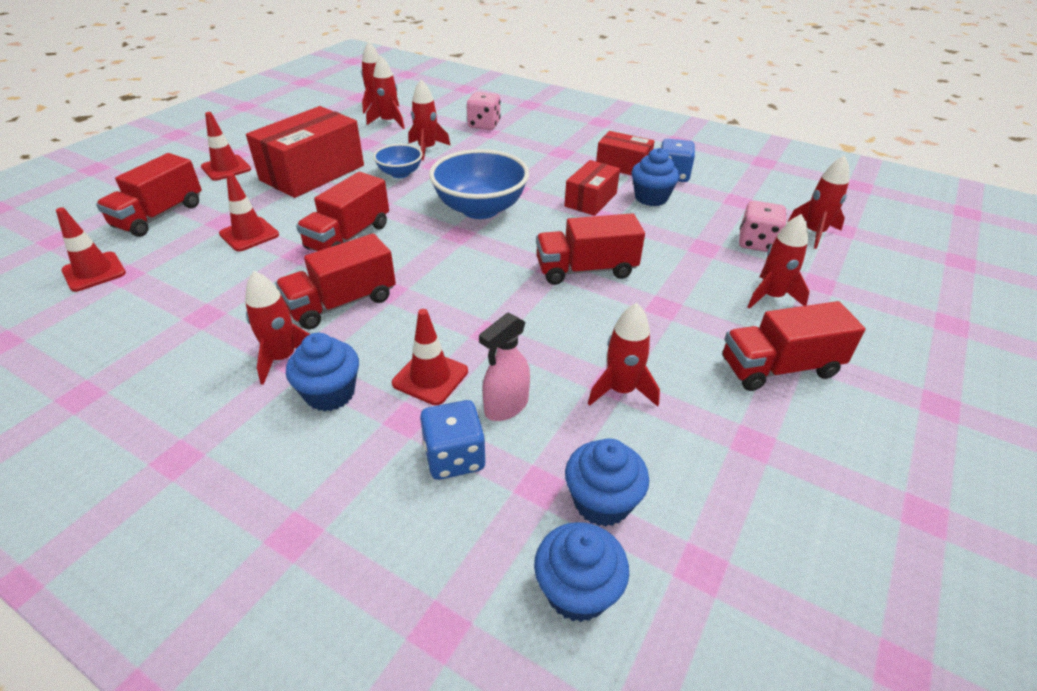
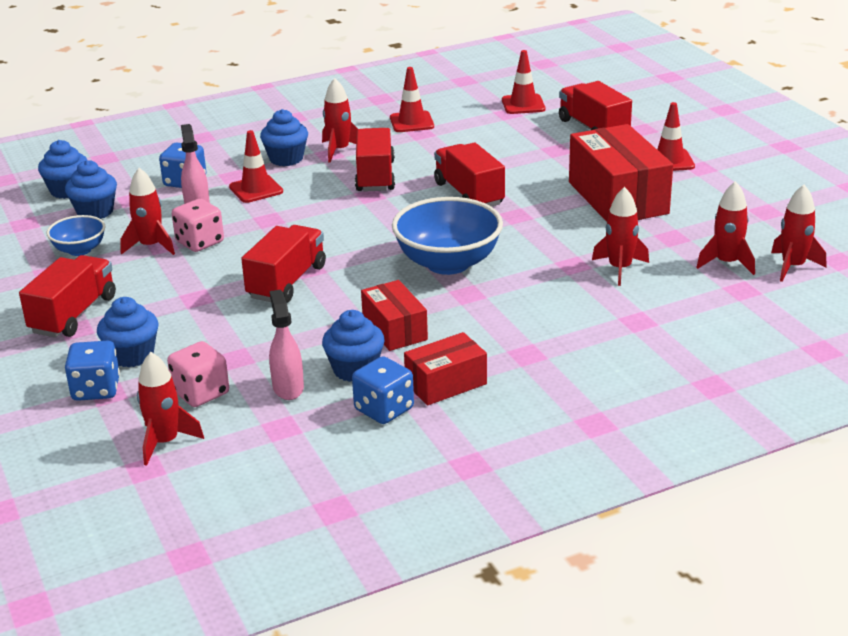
camera: 125 degrees right, 10 degrees down
(249, 234) = (520, 157): red traffic cone -> red traffic cone (411, 122)
(400, 173) = (571, 240): blue bowl -> blue bowl (79, 250)
(484, 125) = (662, 325): pink dice -> pink dice (200, 242)
(702, 213) = (288, 387): none -> pink spray bottle
(771, 297) = (132, 355): red rocket -> blue cupcake
(826, 291) = (96, 389): none -> blue dice

